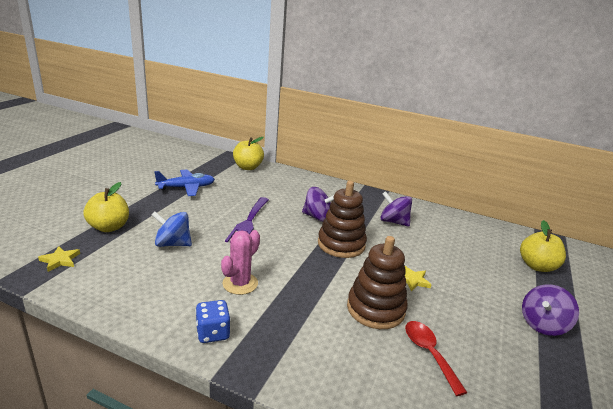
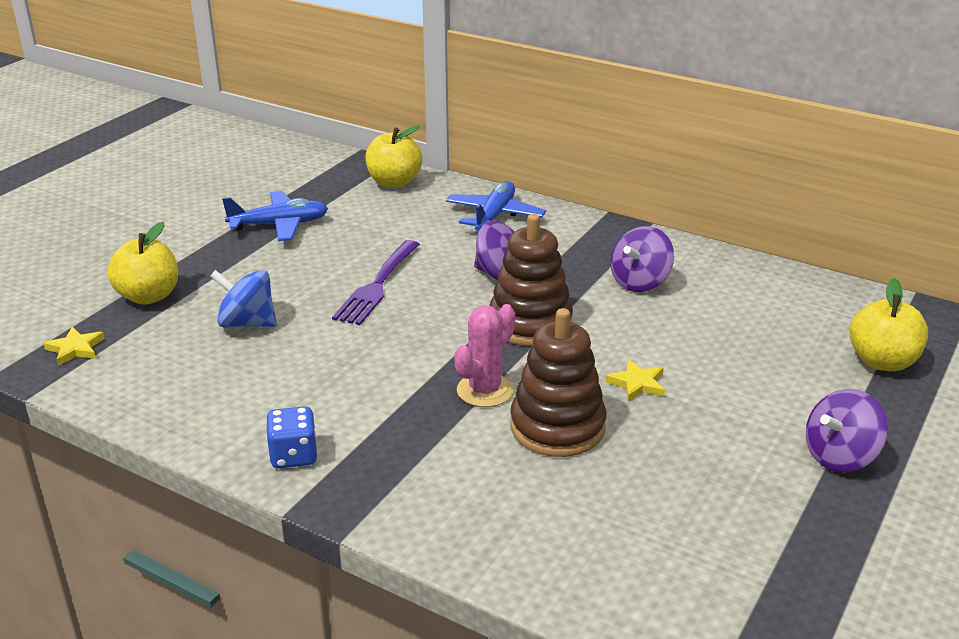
camera: 10 degrees right, 5 degrees up
(240, 283) = (346, 386): pink cactus -> pink cactus (485, 390)
(306, 186) = (494, 216): none -> blue plane
(393, 222) = (640, 282): purple spinning top -> purple spinning top turned 90 degrees counterclockwise
(428, 353) = (622, 492): red spoon -> none

